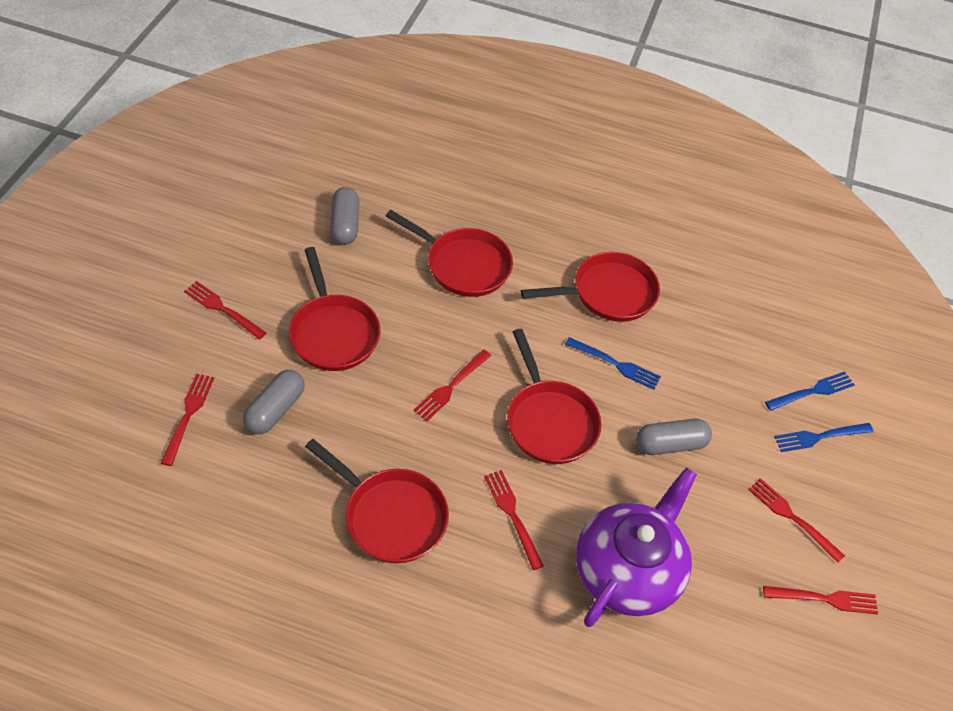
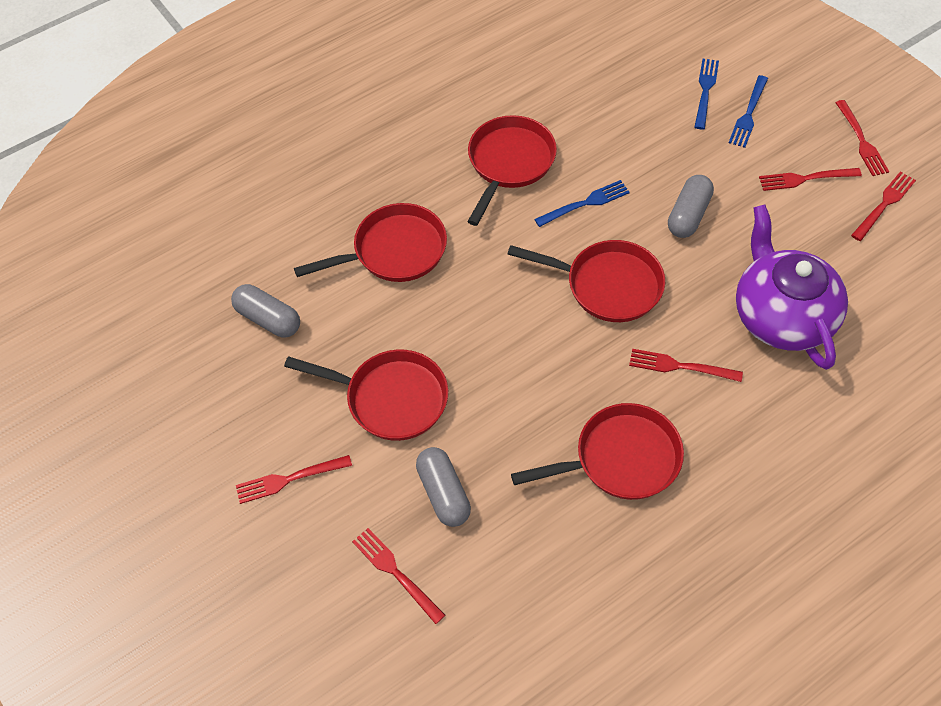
camera: 45 degrees left, 5 degrees up
(451, 387) = (520, 337): red fork -> red fork (861, 141)

